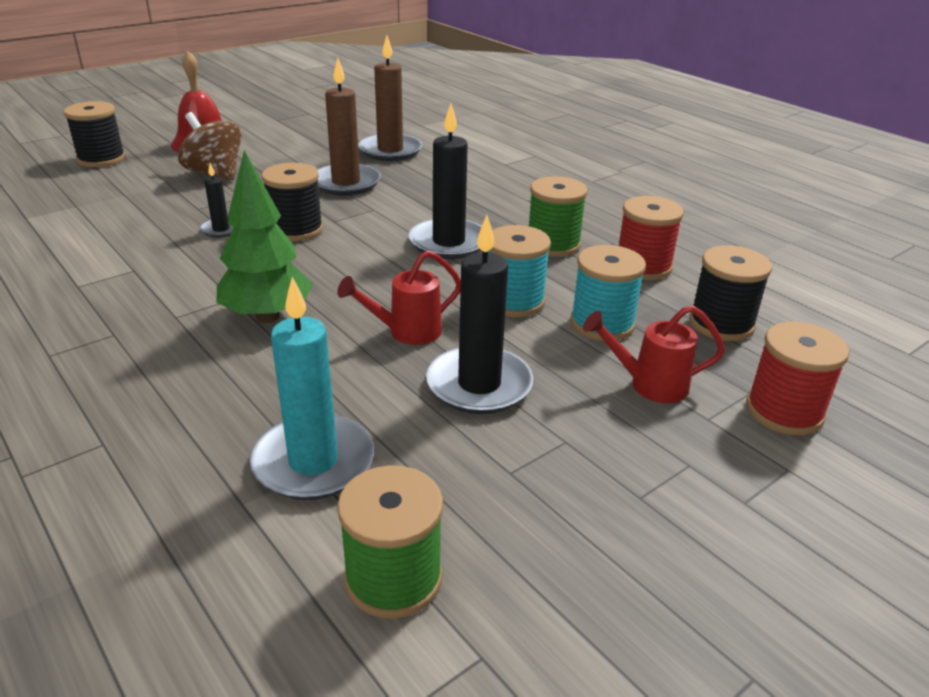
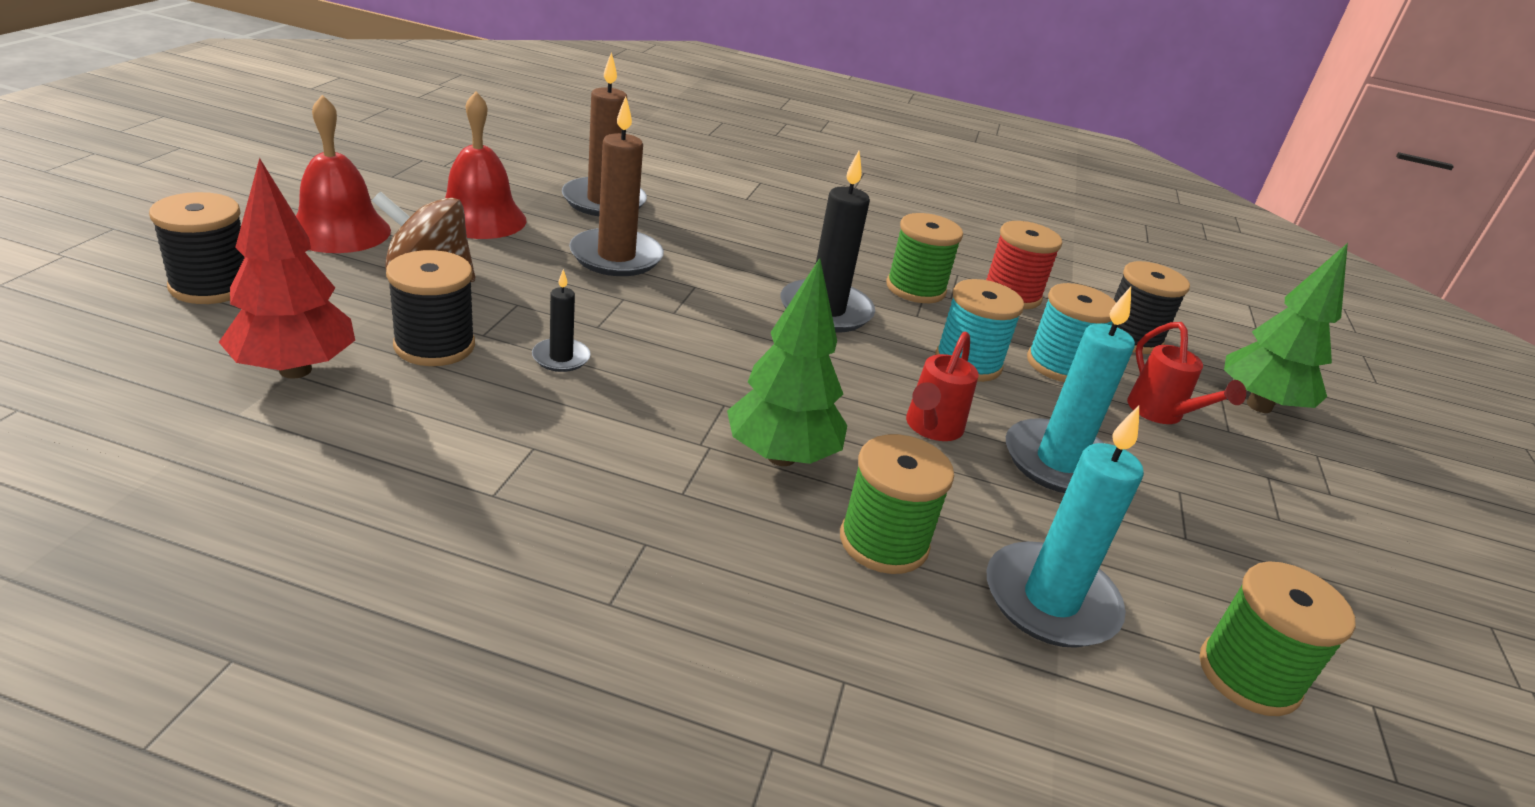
camera: 40 degrees left, 0 degrees up
(79, 204) = (295, 370): none -> red tree
(253, 384) = (883, 542): none -> green spool
(293, 149) = (480, 218): none -> red bell
(296, 230) = (650, 335): black spool -> black spool (434, 346)
(479, 385) = (1058, 462): black candle -> turquoise candle
(648, 385) = (1161, 414): red watering can -> red watering can turned 75 degrees counterclockwise
(784, 411) = (1259, 406): red spool -> green tree

